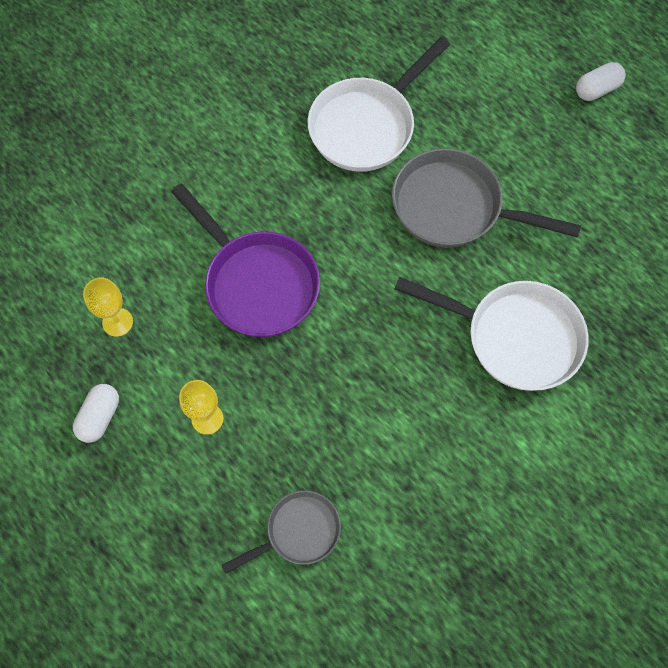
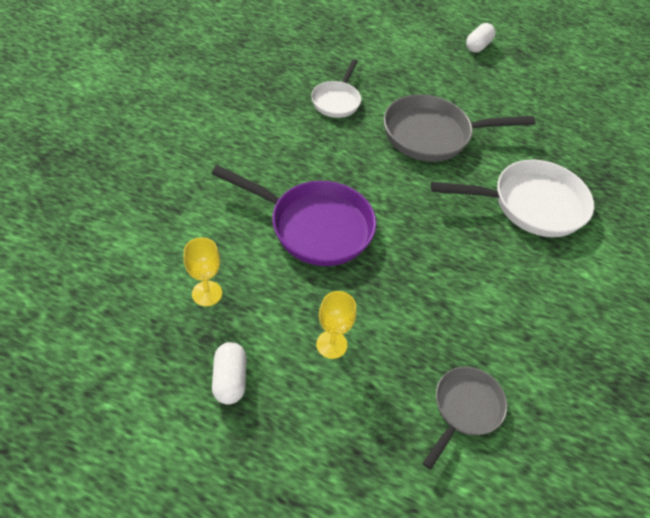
camera: 30 degrees left, 15 degrees down
(366, 126) = (336, 101): white pan -> white pan, size x0.58

